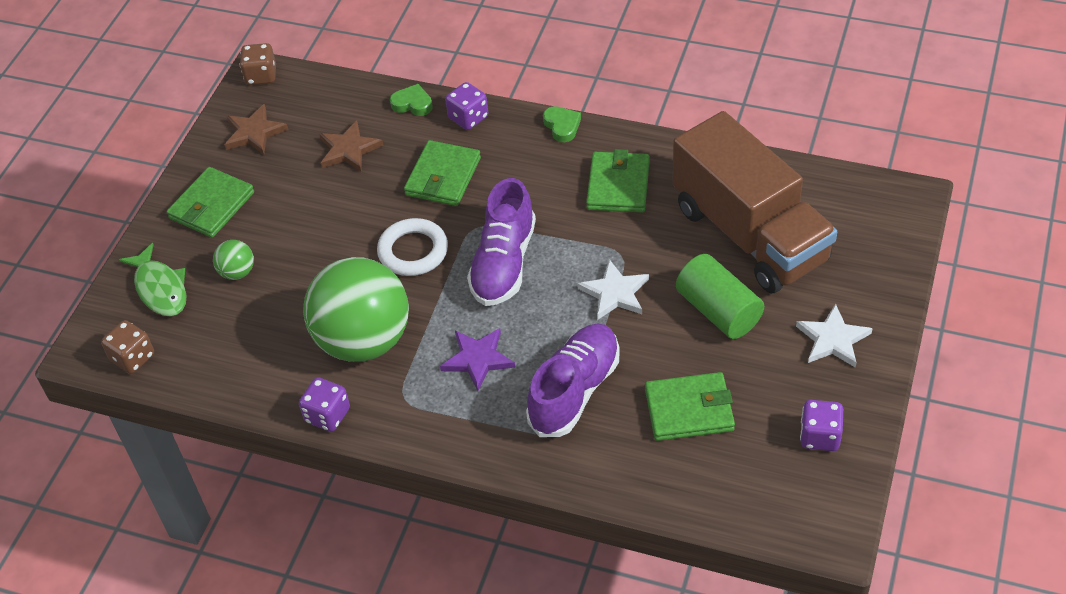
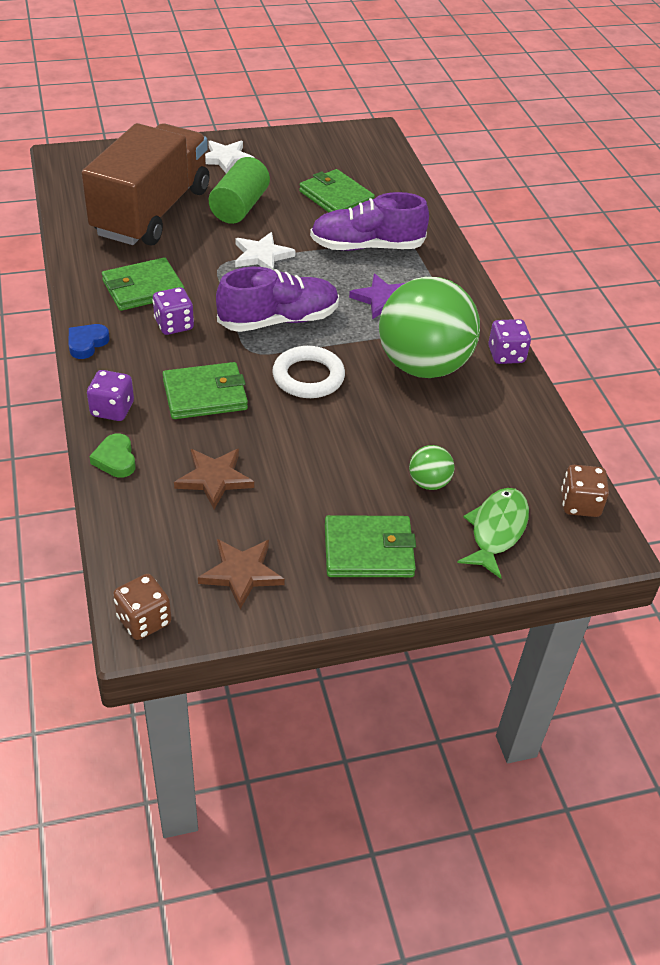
camera: 130 degrees left, 5 degrees down
(562, 126) = (87, 343): green heart -> blue heart
(819, 436) = (309, 148): purple dice -> purple dice (174, 325)

